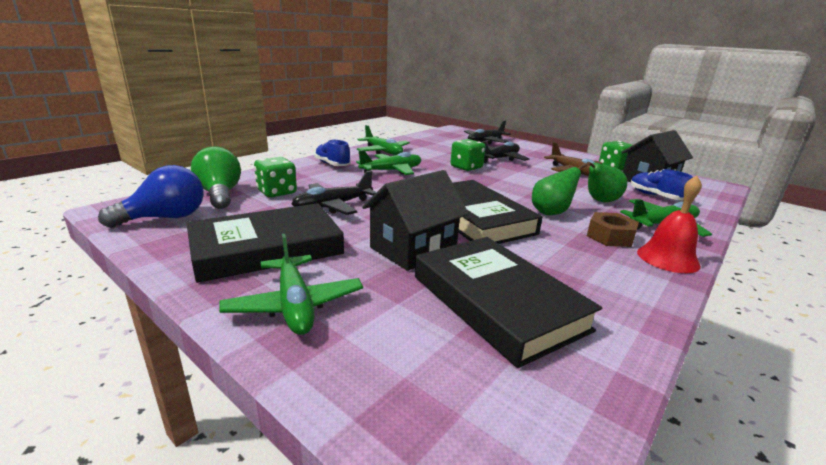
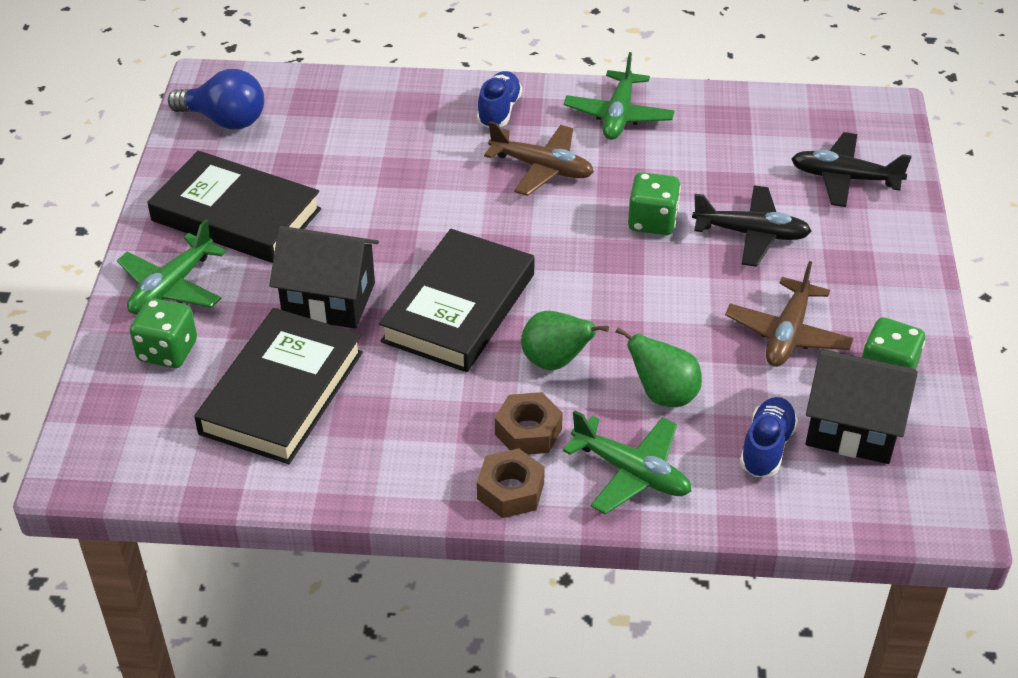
camera: 55 degrees right, 20 degrees up
(220, 194) = (308, 106): green light bulb -> none
(277, 192) = (358, 134): green dice -> green dice (167, 351)
(333, 206) = (369, 193): black plane -> none
(391, 171) = (541, 168): green plane -> brown plane
(668, 258) = (510, 491): red bell -> brown nut

